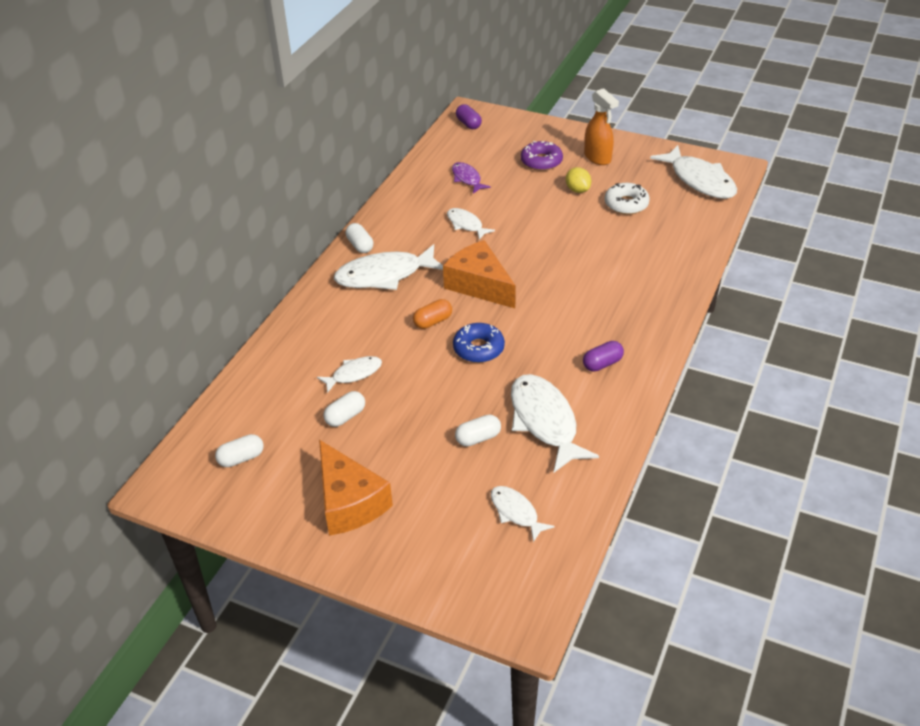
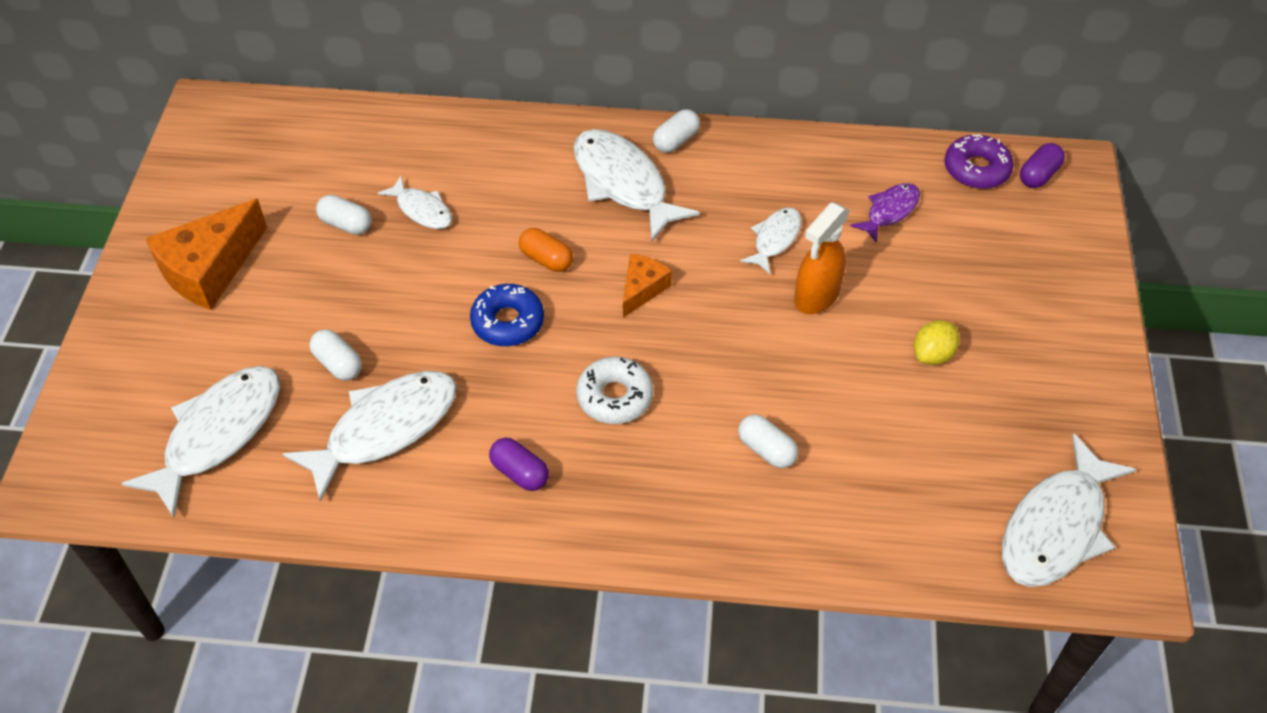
camera: 70 degrees right, 10 degrees up
(241, 458) = (259, 156): white capsule -> white capsule (766, 450)
(479, 285) = (642, 289): orange cheese -> orange cheese, size x0.55
(516, 512) = (218, 434): white fish -> white fish, size x1.84
(541, 161) = (986, 290): purple donut -> purple donut (976, 169)
(597, 158) = (1041, 363): orange spray bottle -> orange spray bottle (816, 296)
(626, 204) = (927, 429): white donut -> white donut (614, 397)

